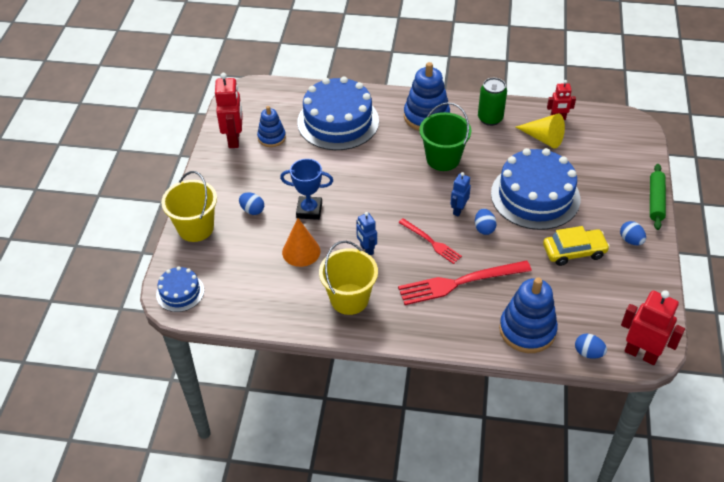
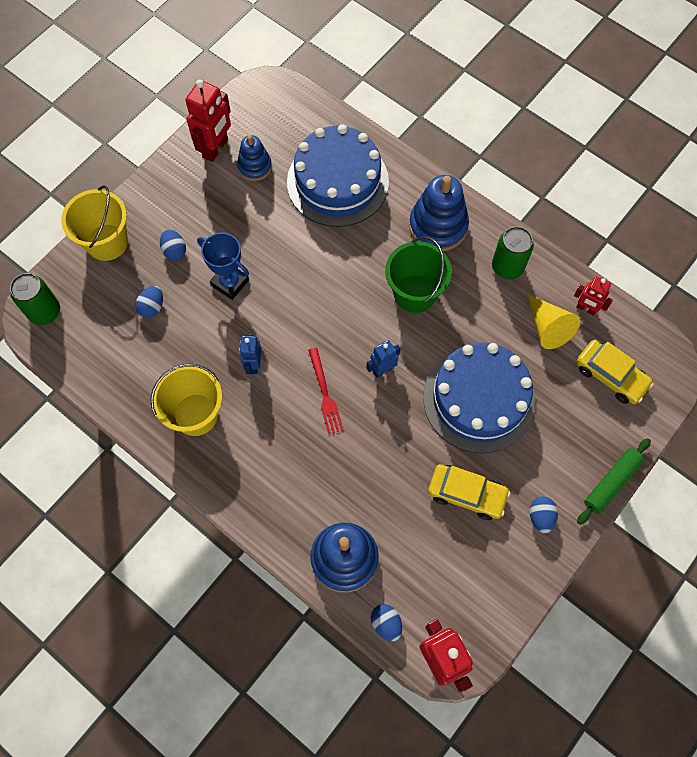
camera: 30 degrees right, 20 degrees up
(180, 292) = (45, 312): blue cake -> green can
(301, 251) = (188, 329): orange cone -> none
(460, 282) = (318, 460): red fork -> none
(484, 228) = (392, 409): blue egg -> blue egg (152, 307)
(604, 145) = (611, 375): none -> yellow car

